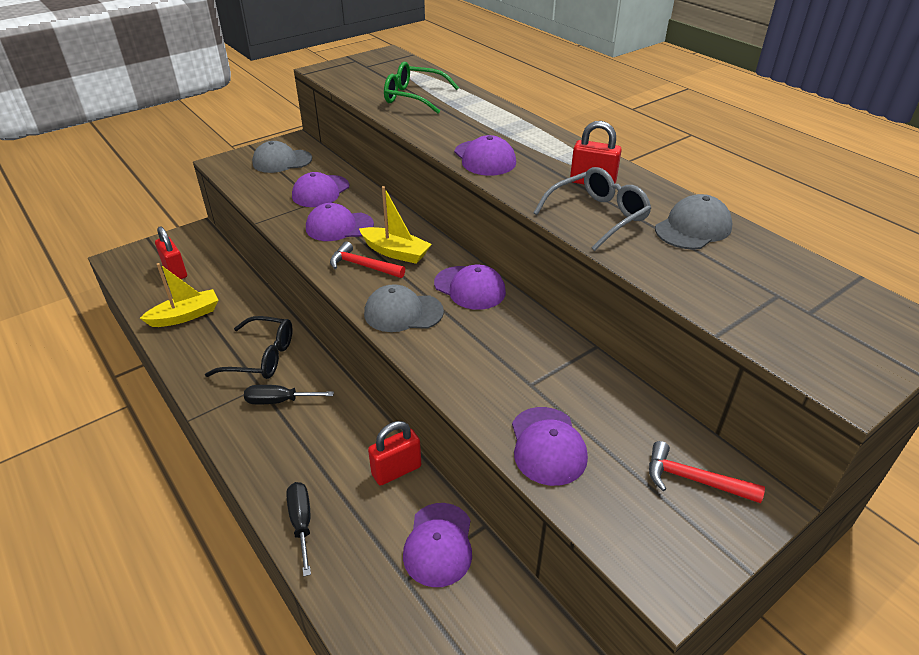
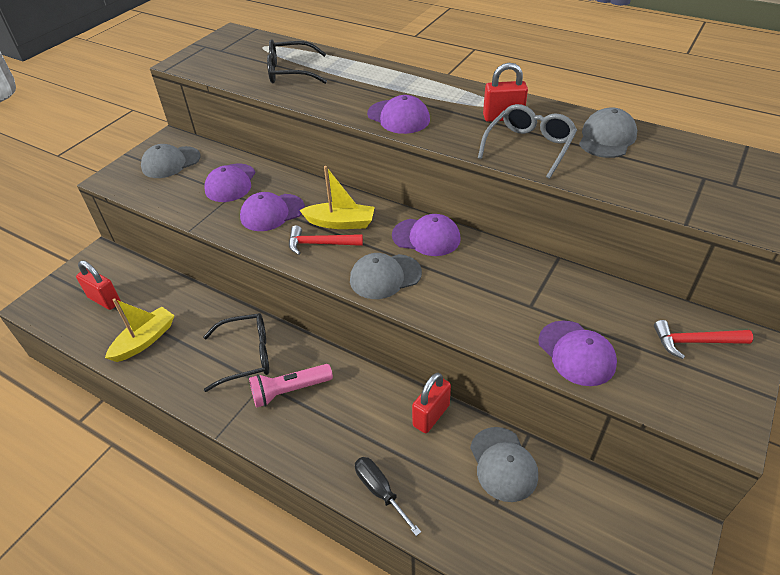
camera: 20 degrees left, 5 degrees up
(279, 401) = (289, 391): black screwdriver -> pink flashlight
(413, 97) = (290, 72): green glasses -> black glasses
(438, 544) = (503, 464): purple cap -> grey cap

